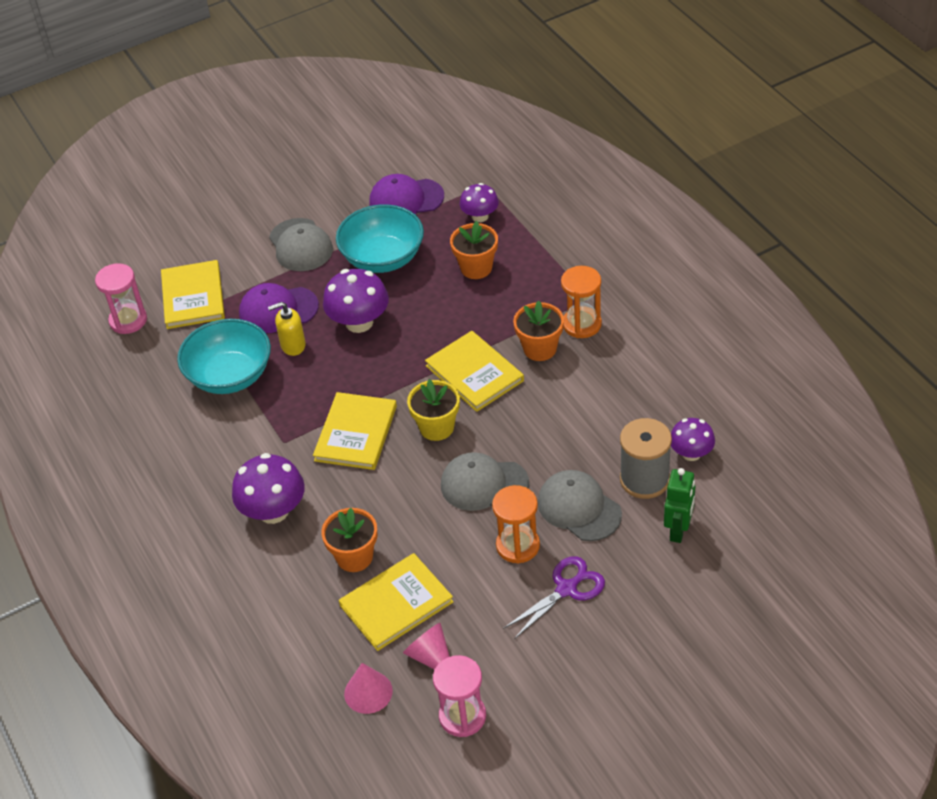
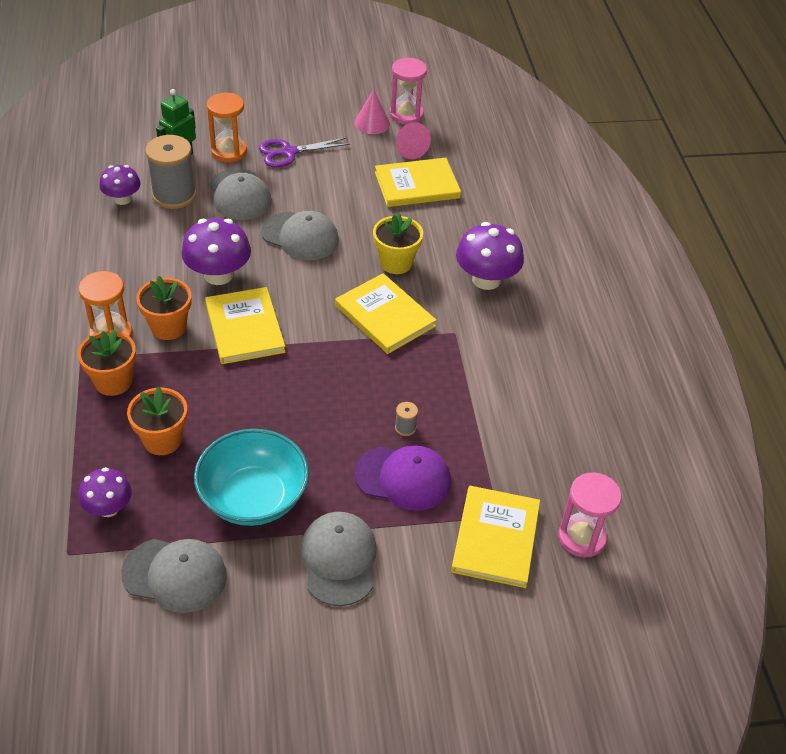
camera: 165 degrees left, 0 degrees up
(230, 375) = (484, 420): turquoise bowl -> none
(293, 345) = (405, 428): yellow soap dispenser -> grey spool
(354, 557) = (433, 224): orange flower pot -> orange flower pot (113, 381)
(356, 433) = (385, 316): yellow book -> yellow book turned 75 degrees counterclockwise
(359, 322) = (323, 426): purple mushroom -> purple mushroom (218, 275)
(368, 692) = (463, 145): pink cone -> pink cone (372, 123)
(406, 199) = (175, 575): purple cap -> grey cap
(437, 427) = (310, 294): yellow flower pot -> yellow flower pot (396, 263)
(518, 546) = (304, 188): orange hourglass -> orange hourglass (229, 151)

